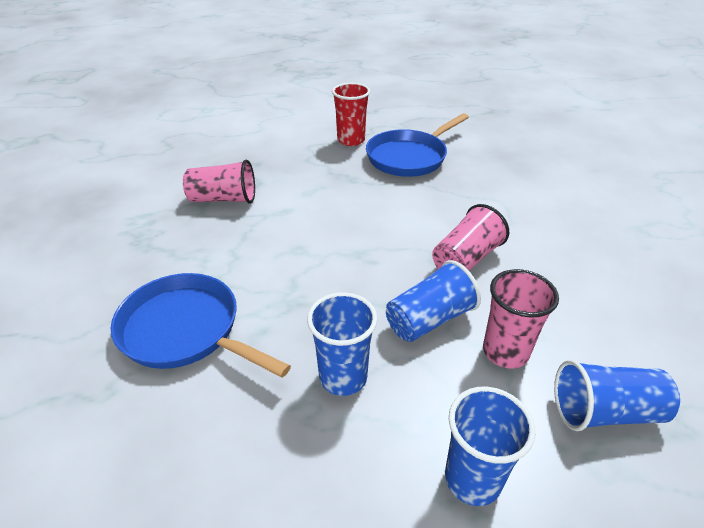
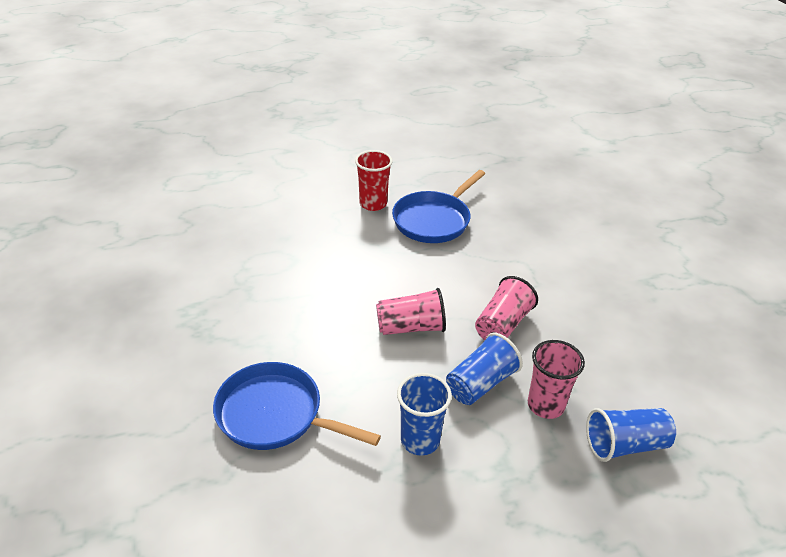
camera: 10 degrees left, 0 degrees up
(223, 199) = (266, 281): pink cup -> pink cup (411, 327)
(472, 479) = (533, 506): blue cup -> none

